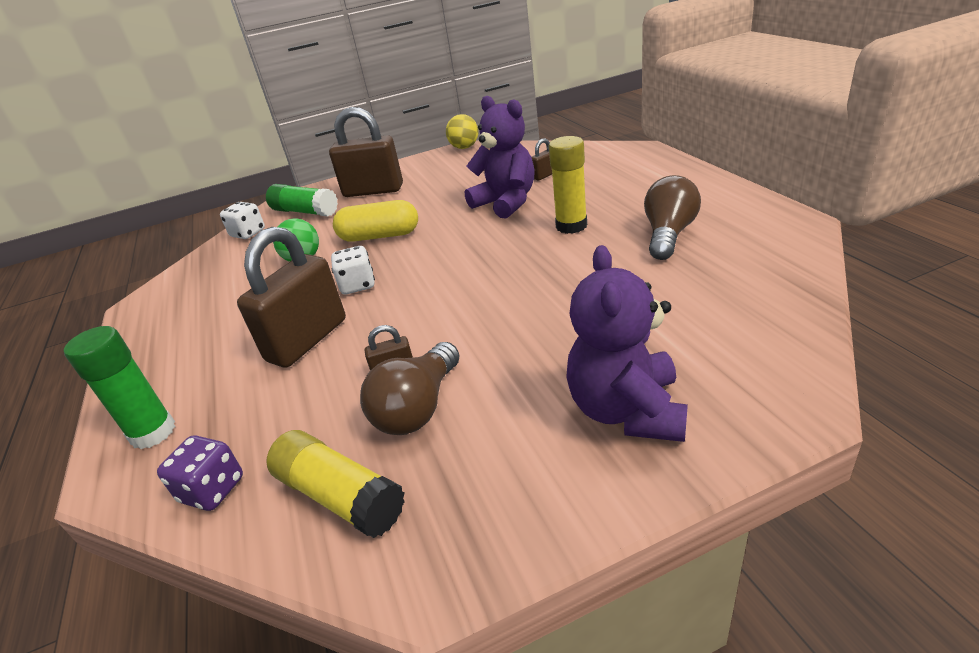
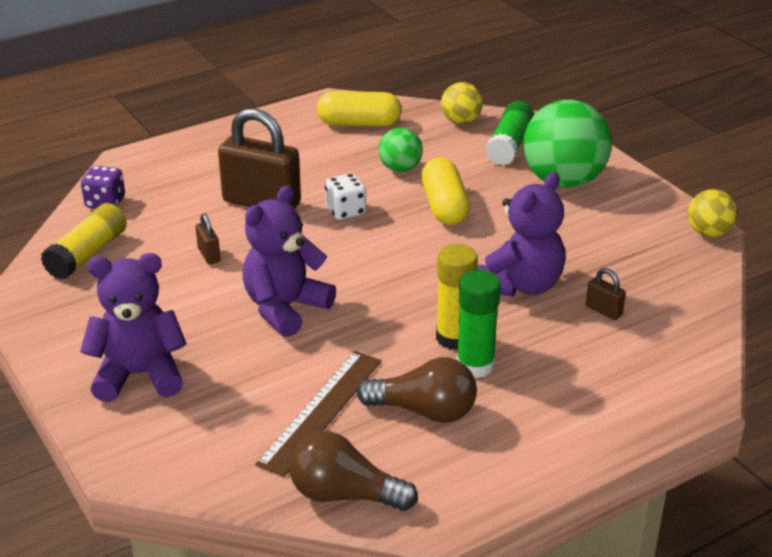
camera: 75 degrees right, 0 degrees up
(153, 432) = (164, 162): green glue stick -> green glue stick (475, 365)
(201, 285) = (359, 123): none -> yellow capsule
(248, 233) = (461, 121): white dice -> yellow ball
(373, 191) = (563, 181): brown padlock -> green ball
(418, 408) = (165, 273): brown light bulb -> brown light bulb (344, 494)
(513, 311) = (285, 308): none -> purple teddy bear
(676, 282) = (321, 411): none -> brown ruler

